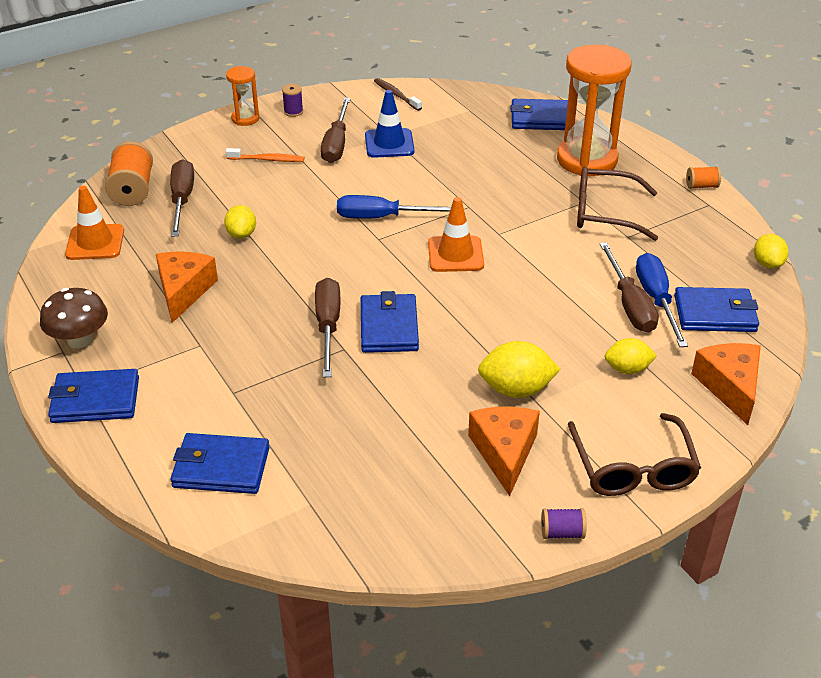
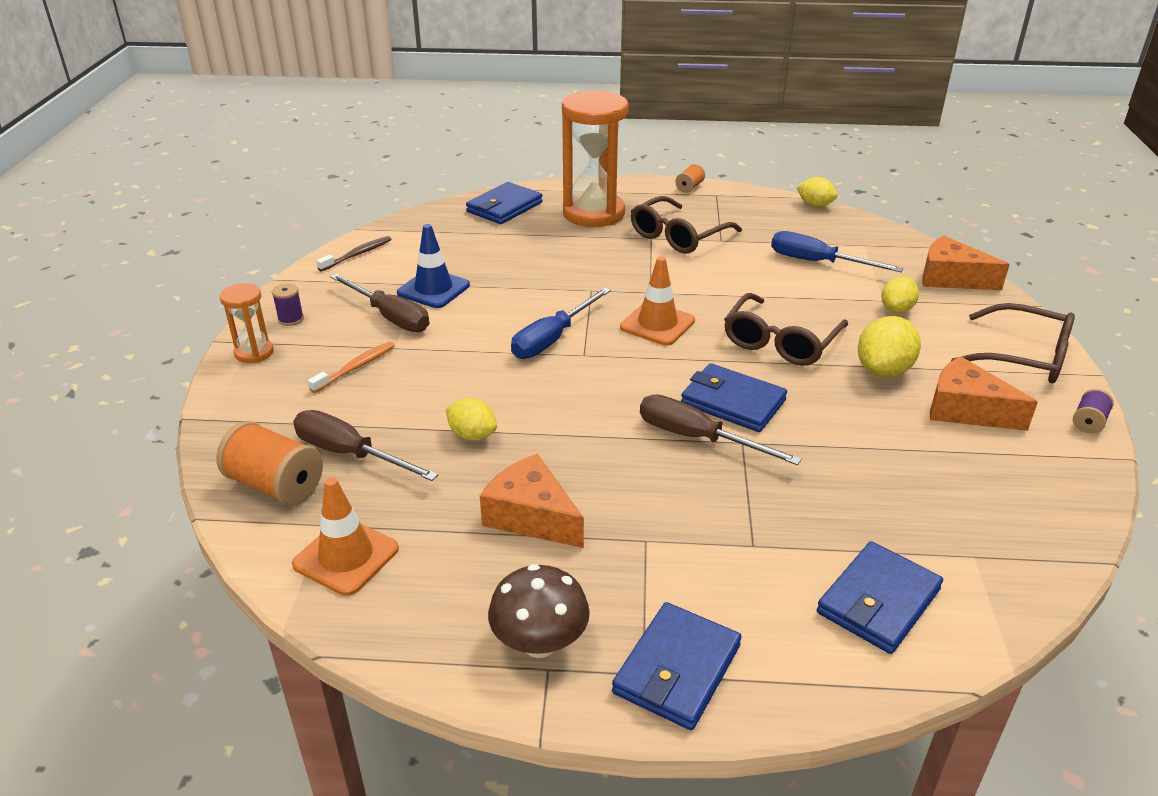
camera: 55 degrees left, 5 degrees down
(396, 95) = (357, 255): brown toothbrush -> brown toothbrush turned 135 degrees clockwise
(500, 322) = (781, 341): none -> brown glasses
(629, 304) = (812, 275): brown screwdriver -> none
(715, 314) = (857, 248): blue wallet -> none

